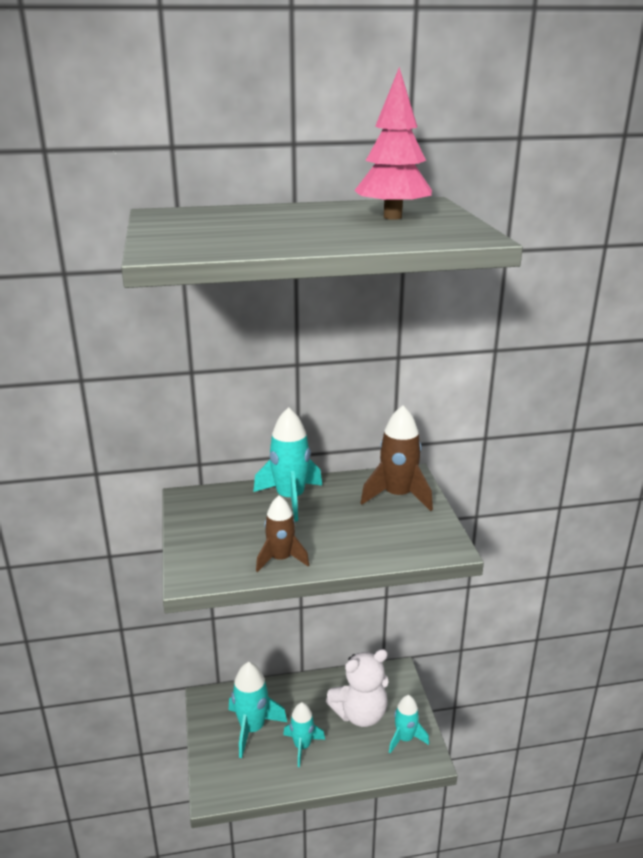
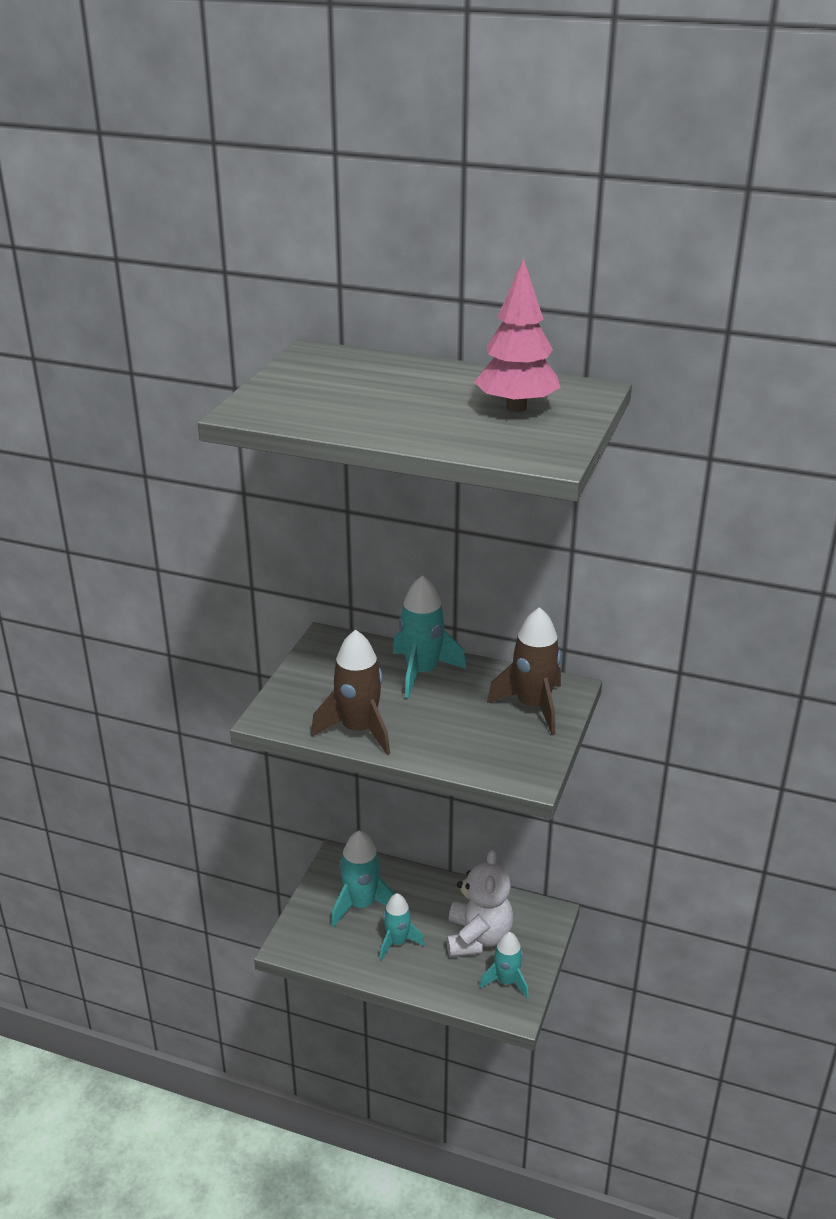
camera: 30 degrees right, 5 degrees up
(281, 559) = (358, 730): brown rocket -> brown rocket, size x1.51
(360, 714) = (478, 938): white teddy bear -> white teddy bear turned 90 degrees counterclockwise

